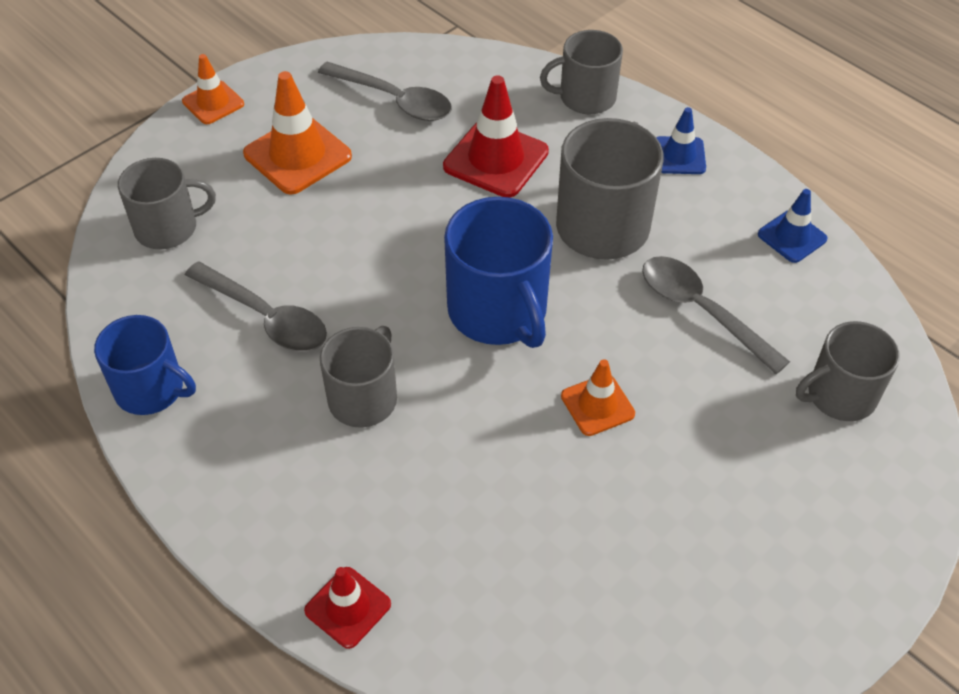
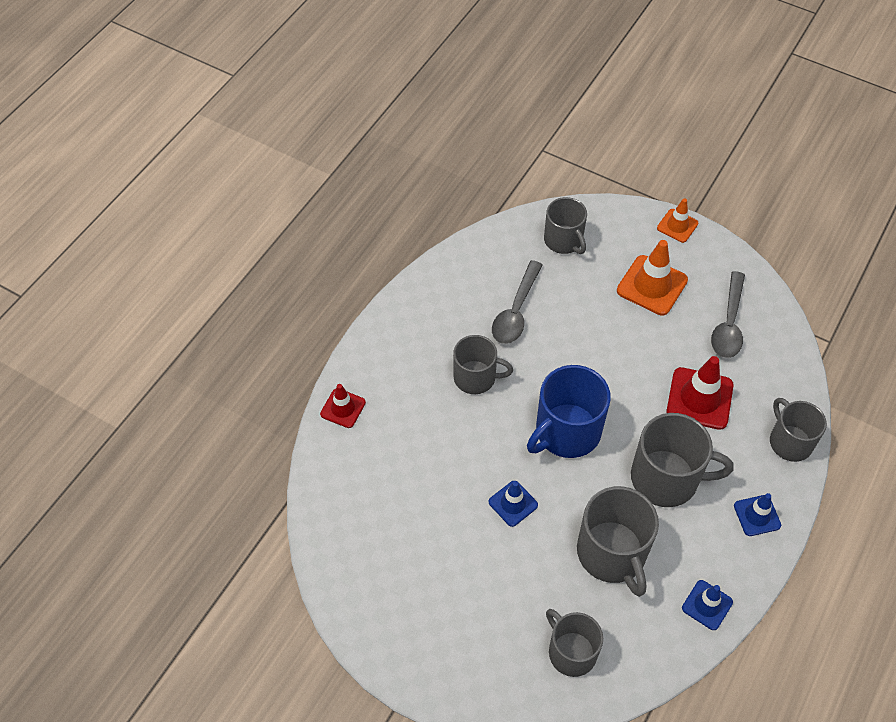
camera: 75 degrees right, 5 degrees up
(151, 389) = (447, 275): blue mug -> none
(597, 405) = (513, 503): orange traffic cone -> blue traffic cone
(701, 311) = (612, 553): grey spoon -> grey mug

